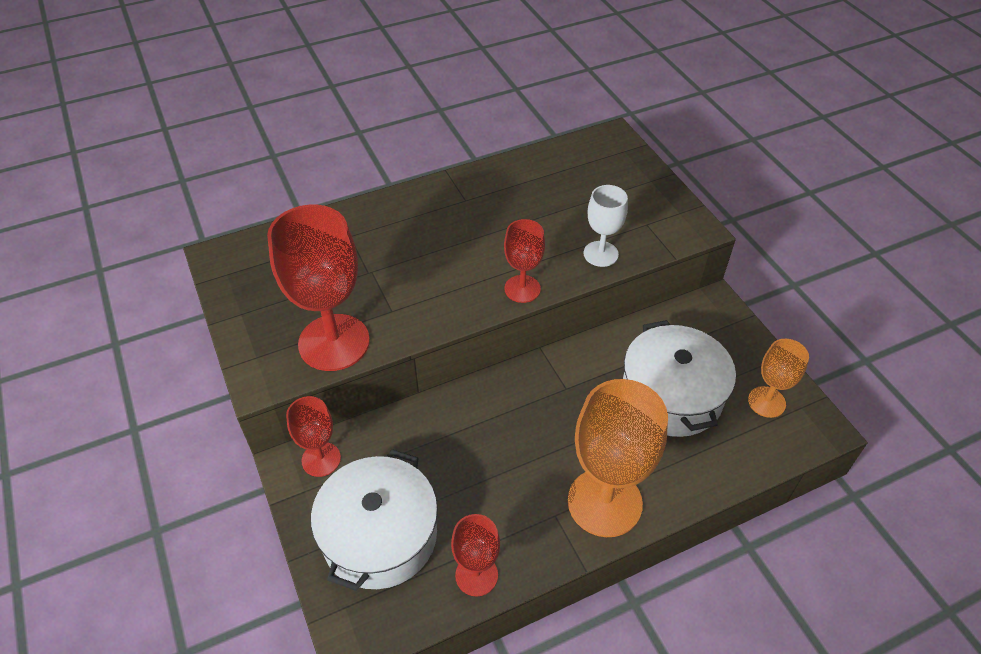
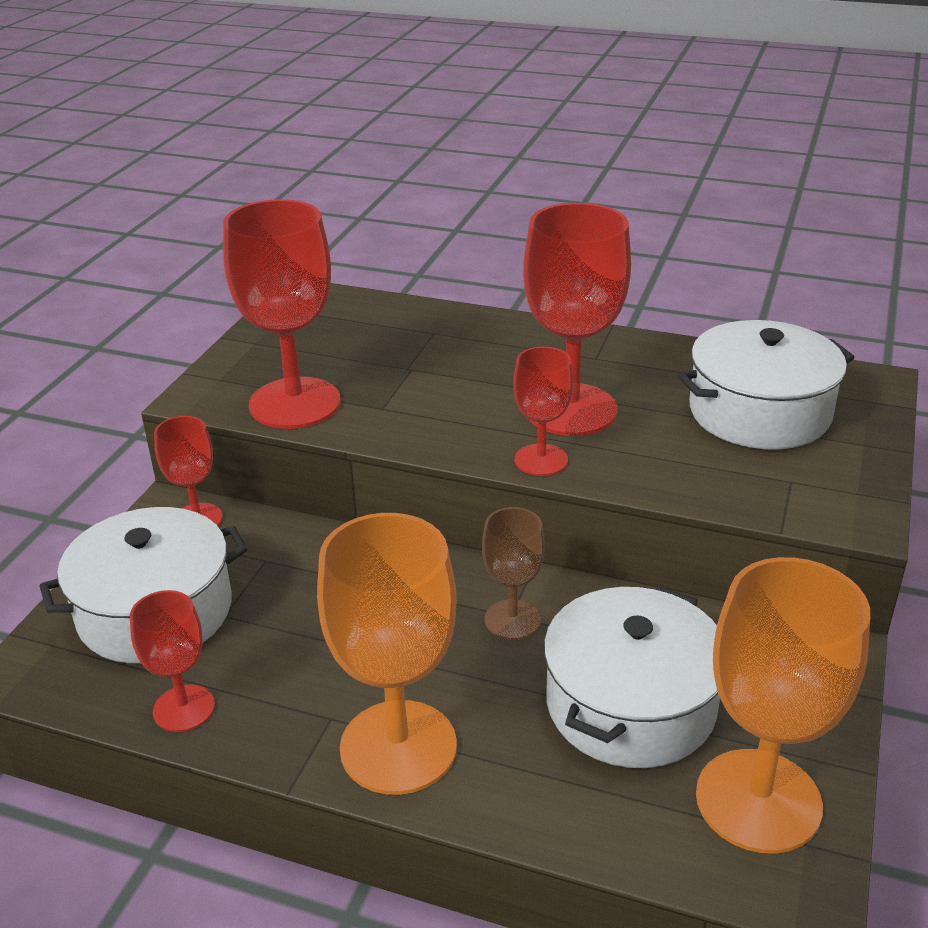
camera: 45 degrees right, 15 degrees down
(496, 245) = (570, 410): none -> red goblet
(570, 390) = (512, 620): none -> brown goblet
(586, 189) = (759, 412): none -> white pot
(600, 254) = (684, 478): white goblet -> none
(766, 402) = (758, 800): orange goblet -> orange goblet, size x1.85

